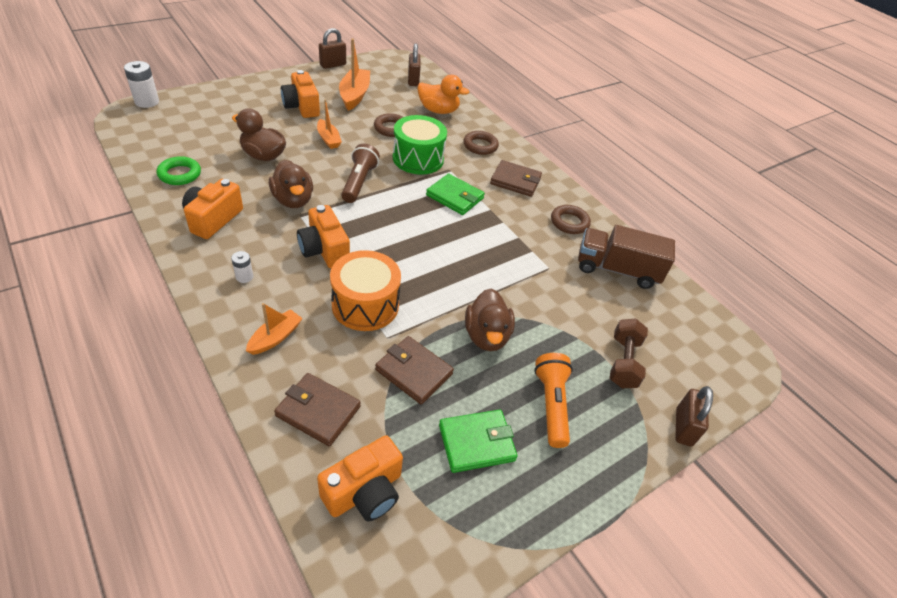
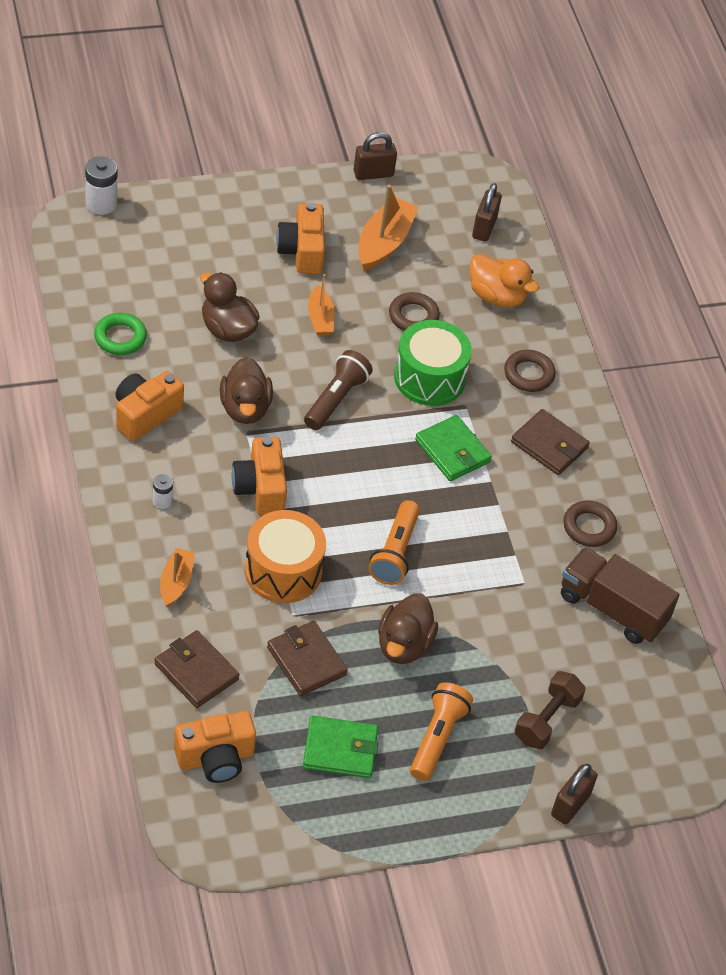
camera: 20 degrees right, 5 degrees up
(275, 337) = (176, 582): orange boat -> orange boat turned 45 degrees counterclockwise
(447, 270) = (395, 552): none -> orange flashlight

